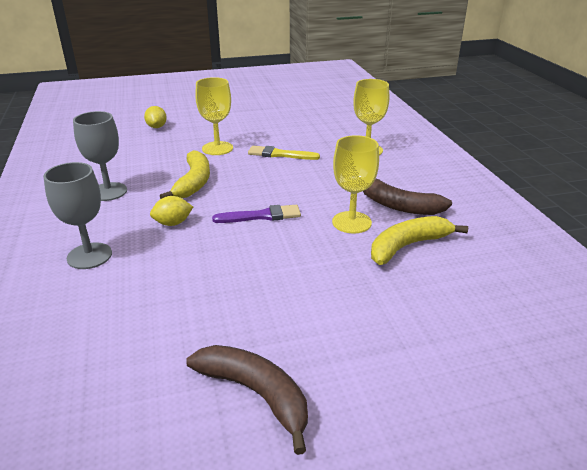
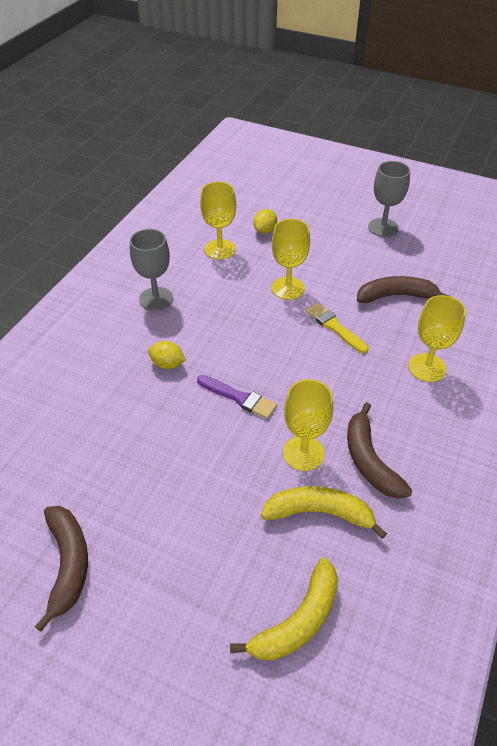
camera: 40 degrees right, 15 degrees up
(89, 256) = (86, 364): grey goblet -> grey goblet (383, 227)
(131, 147) = (220, 249): none -> yellow goblet
(193, 182) = (226, 324): yellow banana -> yellow banana (298, 620)
(299, 127) = (396, 296): none -> brown banana

